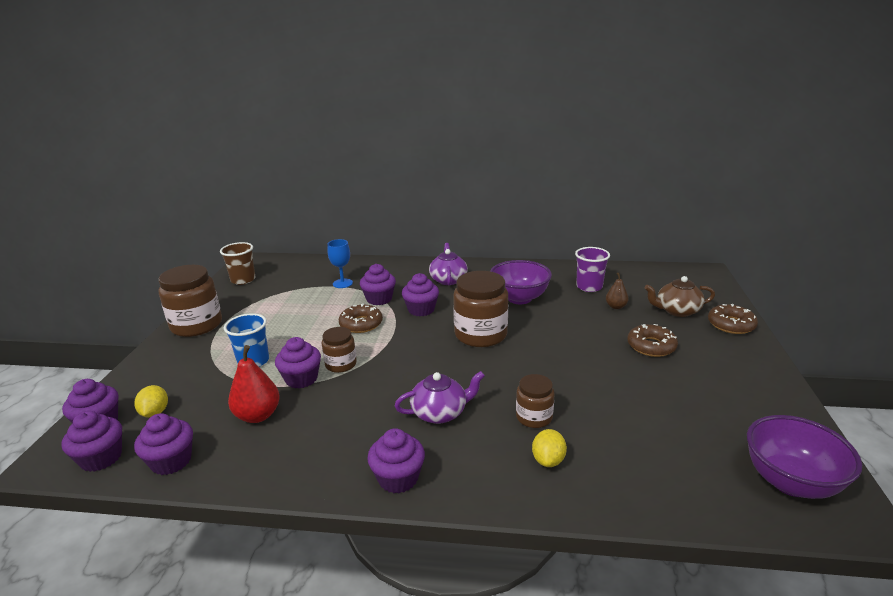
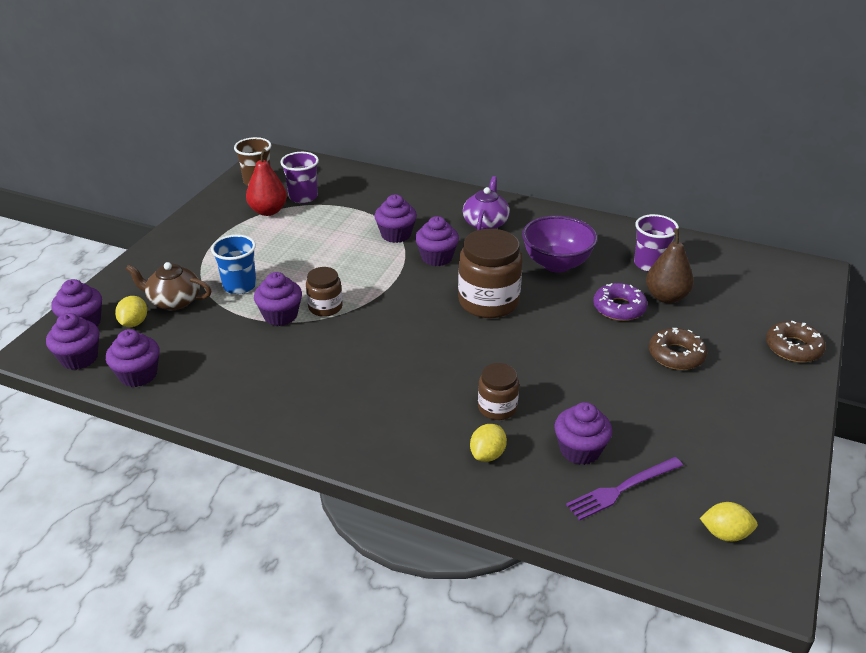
camera: 15 degrees right, 10 degrees up
(196, 325) = (195, 231): brown jar -> none
(258, 415) = (227, 346): red pear -> red pear (268, 211)
(288, 285) = (303, 197): none -> purple cup
(342, 283) = (363, 206): blue goblet -> none
(361, 324) = (364, 263): brown donut -> none
(398, 478) = (335, 438): purple cupcake -> purple cupcake (580, 450)
(440, 413) = (404, 382): purple teapot -> none
(586, 320) = (619, 308): none -> purple donut
(616, 306) = (666, 297): brown pear -> brown pear, size x1.70
(677, 311) = (738, 317): brown teapot -> brown teapot (174, 301)
(681, 463) = (622, 489): none -> purple fork
(790, 482) = (725, 534): purple bowl -> yellow lemon

